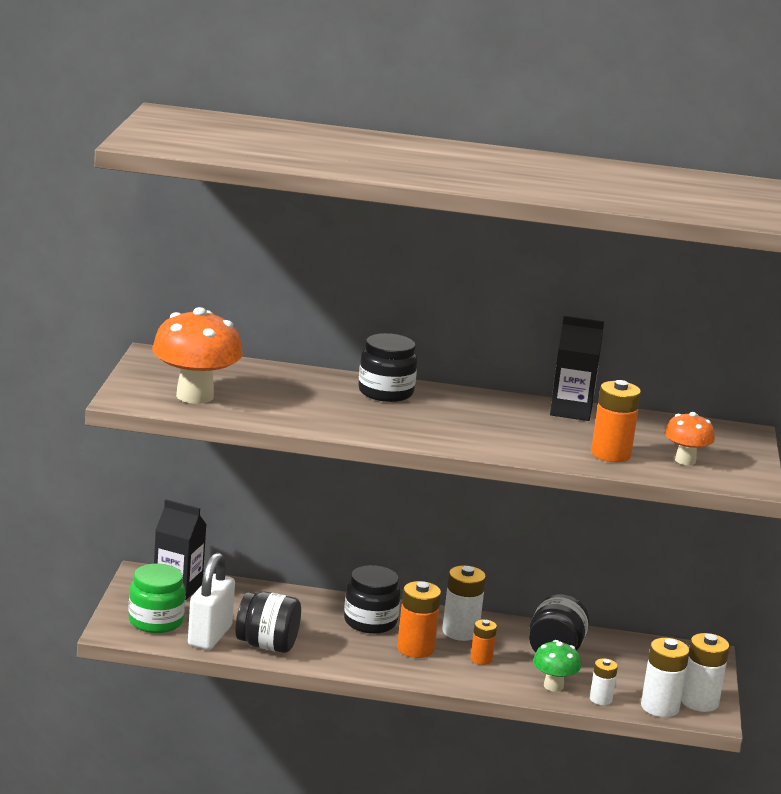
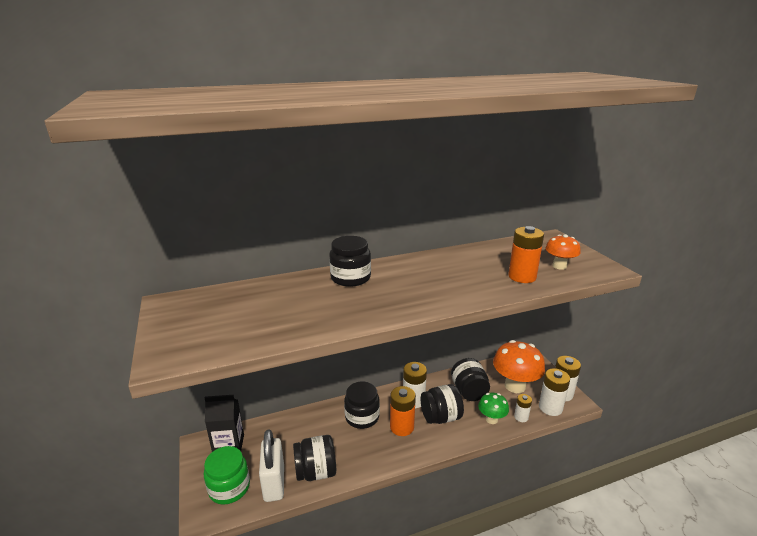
camera: 25 degrees left, 5 degrees up
(194, 396) = (221, 332): orange mushroom -> orange mushroom (515, 386)
(481, 659) = (440, 417): orange battery -> black jar
(571, 411) = (462, 253): black carton -> none

